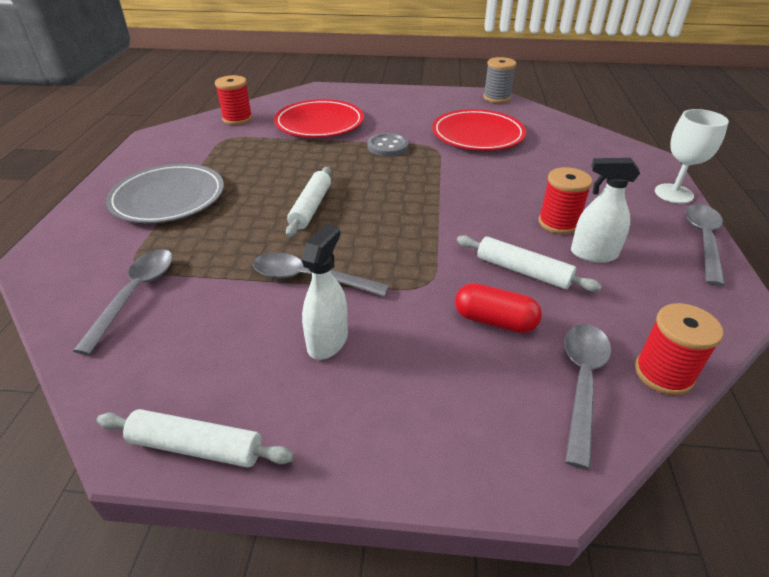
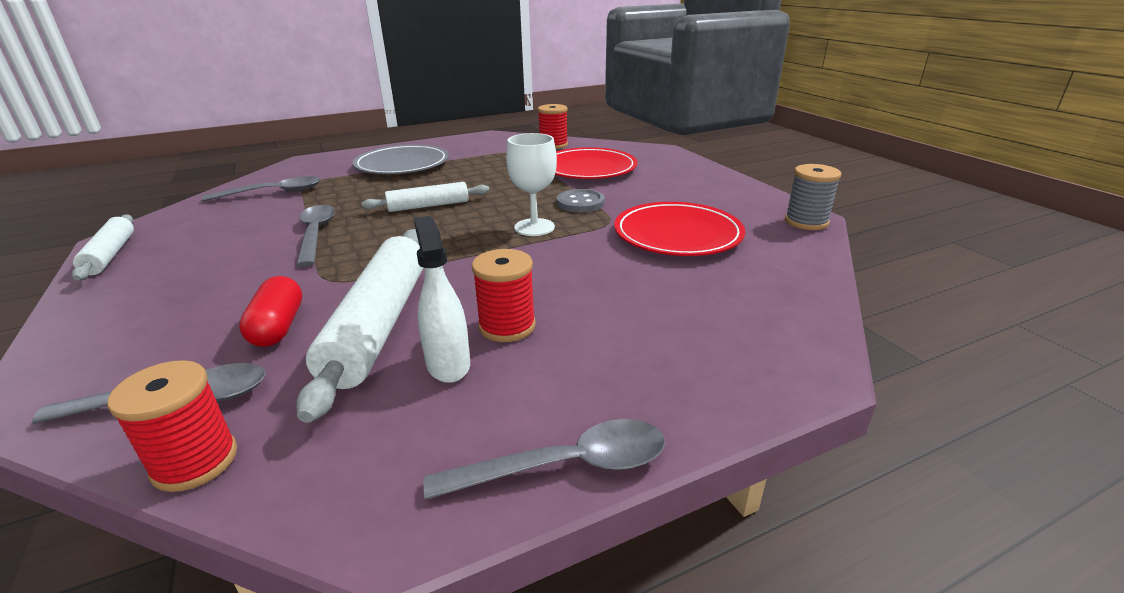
camera: 60 degrees right, 10 degrees down
(328, 341) = (230, 262): white spray bottle -> none
(523, 271) = (380, 324): white rolling pin -> white rolling pin, size x1.74
(673, 193) = (703, 413): white goblet -> white goblet (534, 227)

